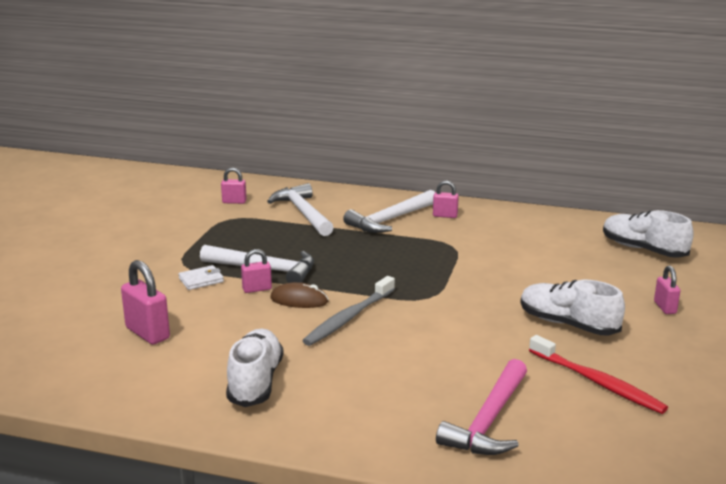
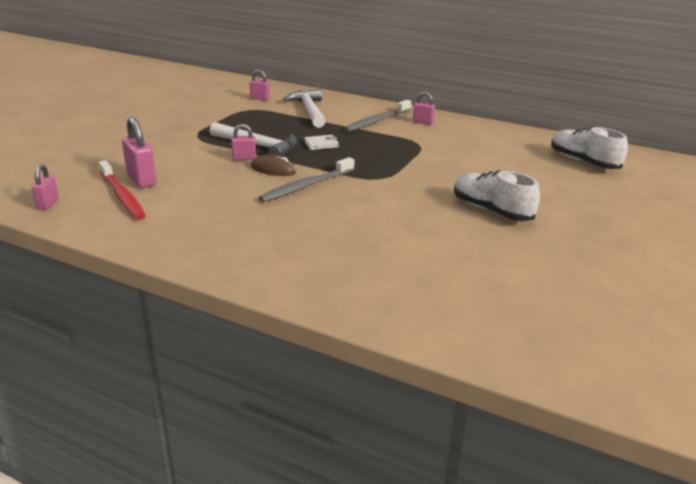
camera: 10 degrees right, 5 degrees up
(201, 280) = (204, 148): white wallet -> white wallet (321, 144)
(255, 382) = (206, 224): white shoe -> none
(390, 220) = (377, 121): white hammer -> grey toothbrush
(489, 420) = (386, 276): pink hammer -> none
(598, 382) = (498, 258): red toothbrush -> red toothbrush (122, 196)
(665, 307) = (585, 207): pink padlock -> pink padlock (48, 204)

